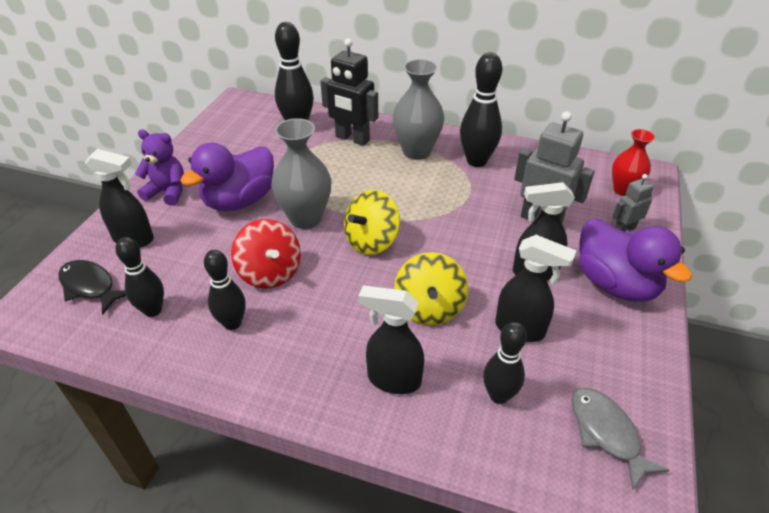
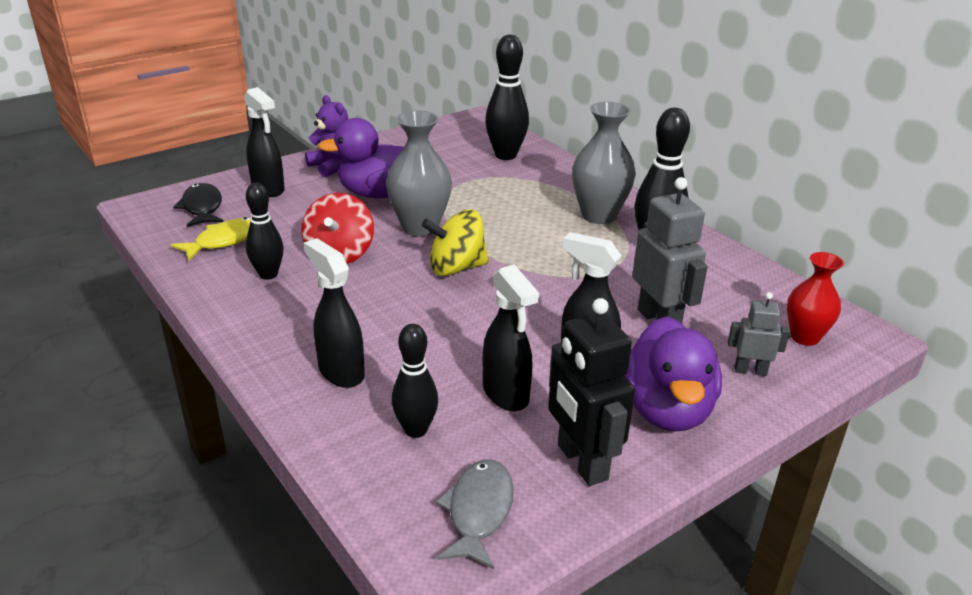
camera: 35 degrees right, 10 degrees down
(153, 310) = (224, 241): black bowling pin -> yellow fish
(352, 139) = (545, 183): black robot -> black robot (581, 462)
(429, 308) = (441, 338): yellow spinning top -> none

